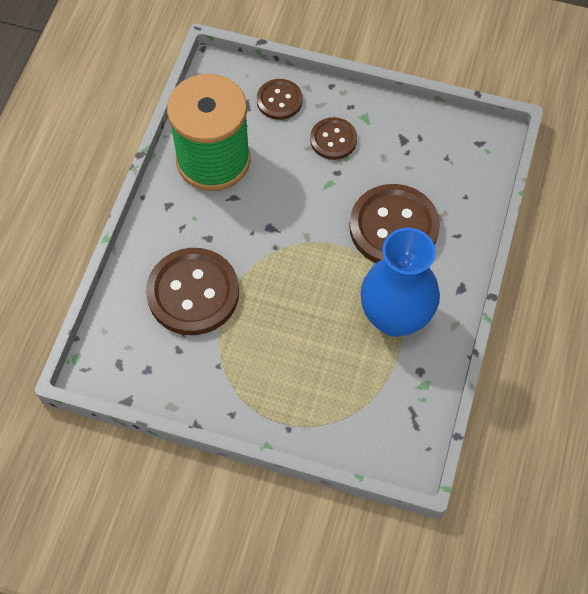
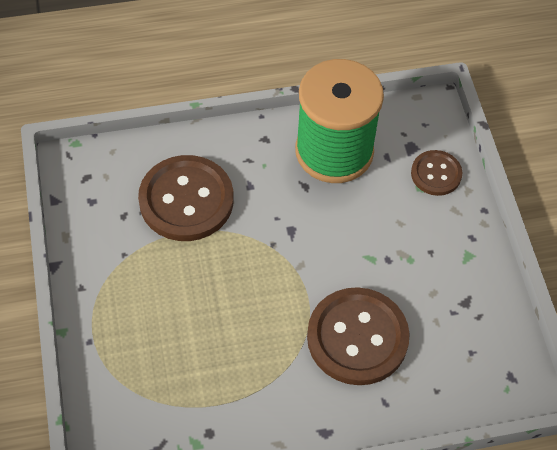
camera: 60 degrees right, 5 degrees down
(333, 140) = (423, 239): brown button -> none
(395, 317) = (256, 383): blue vase -> none

